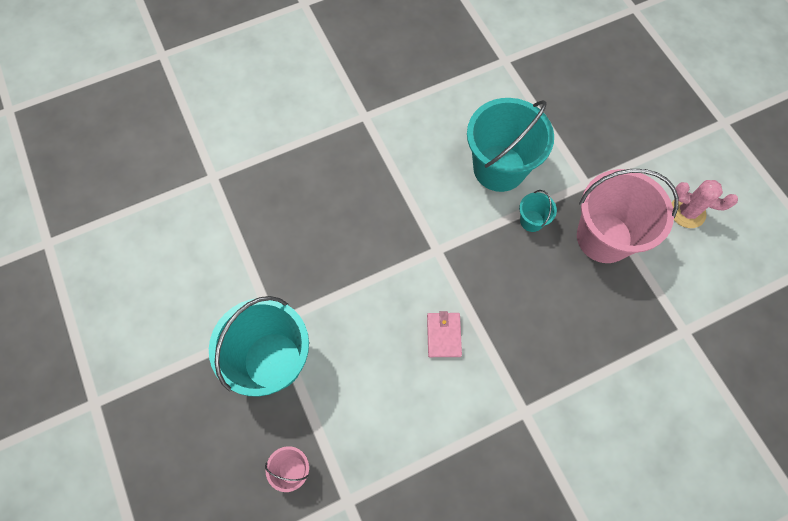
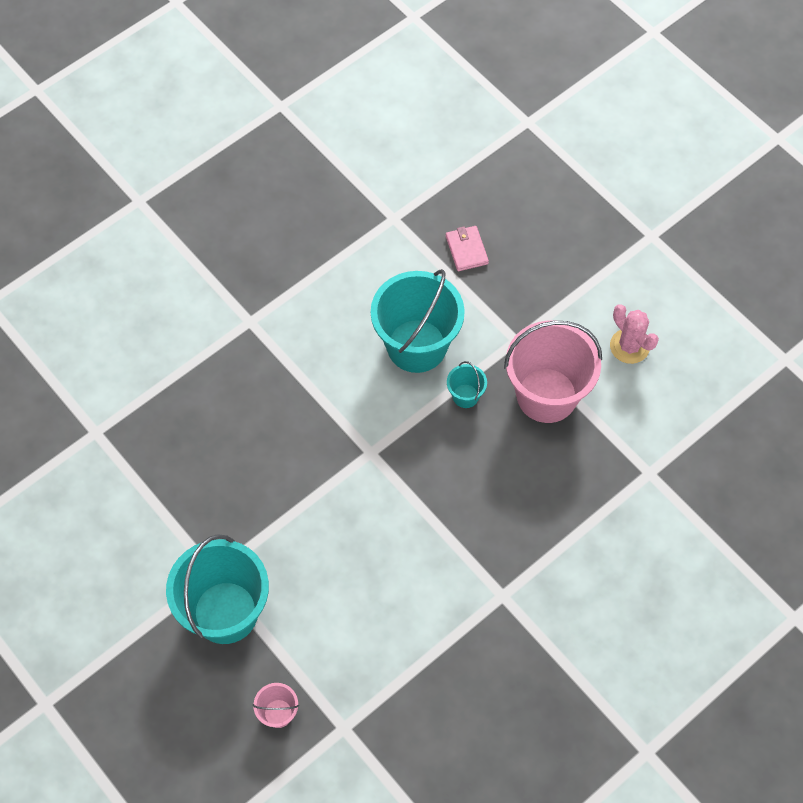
camera: 15 degrees left, 5 degrees down
(443, 335) = (400, 540): pink wallet -> pink wallet (466, 250)
(687, 212) = (629, 346): pink cactus -> pink cactus turned 45 degrees clockwise

